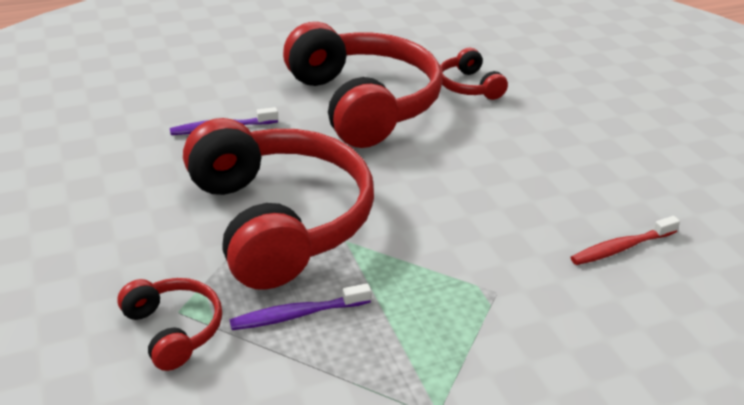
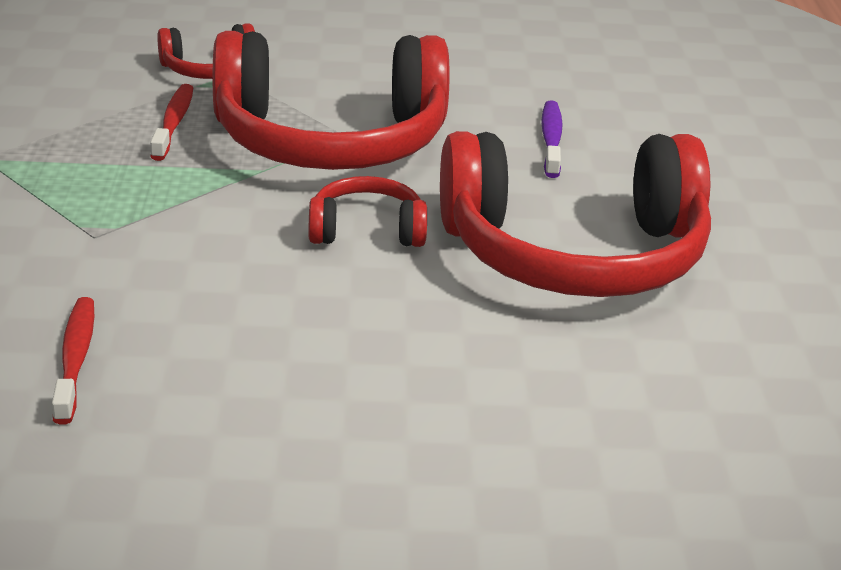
camera: 110 degrees right, 5 degrees down
(297, 314) = (174, 123): purple toothbrush -> red toothbrush
(468, 86) = (593, 374): red headphones -> red headphones (367, 230)

